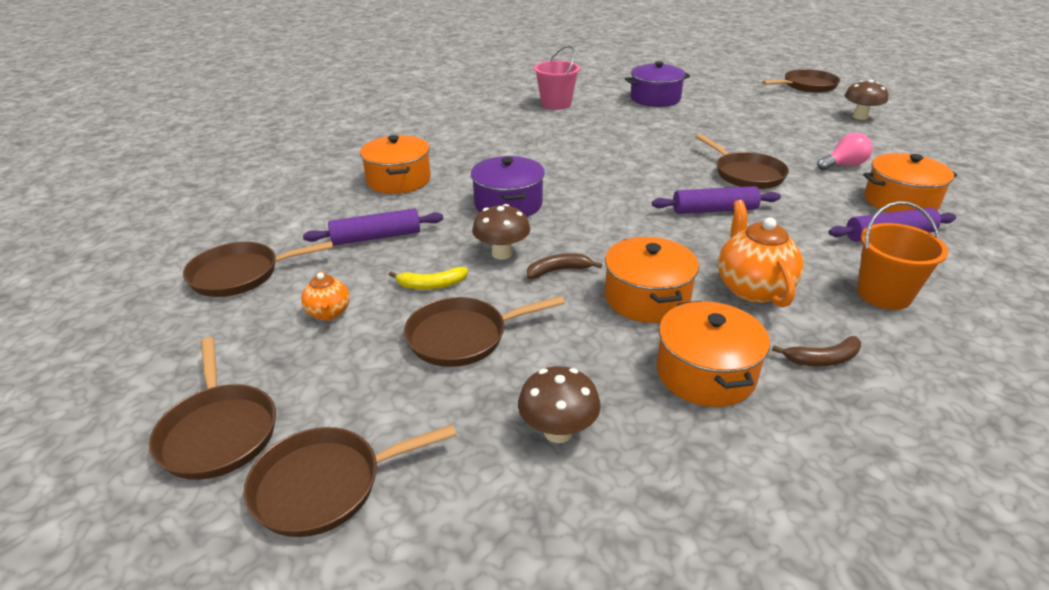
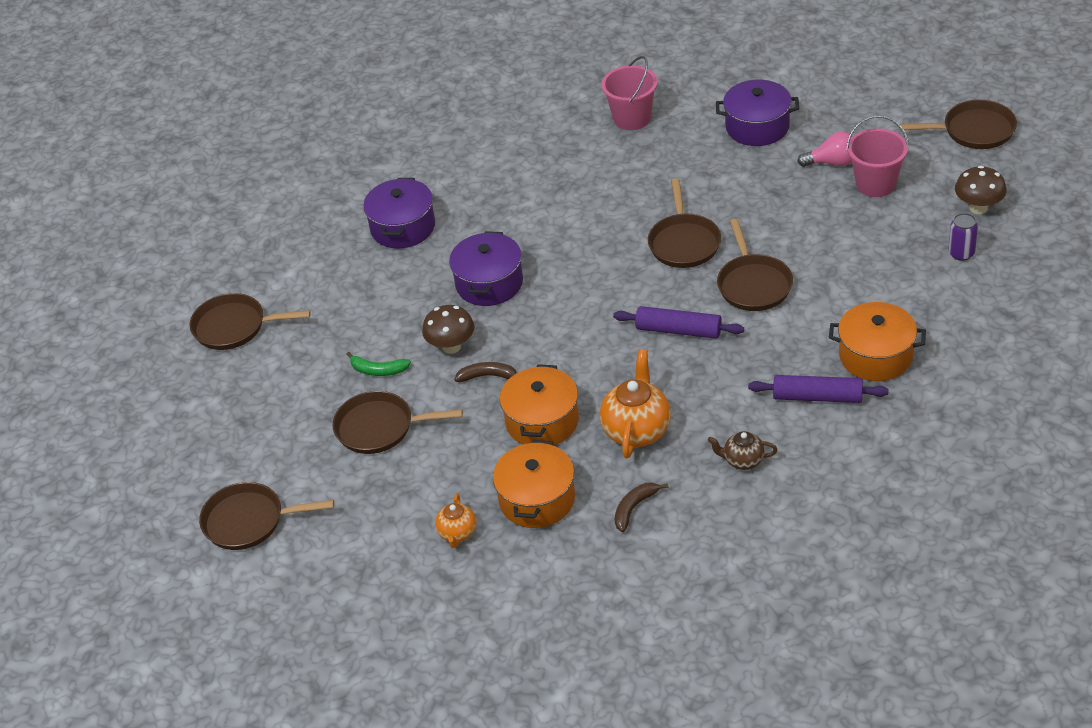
camera: 25 degrees right, 10 degrees up
(218, 432) = (194, 469): brown pan -> brown pan (684, 242)
(329, 313) = (290, 383): orange teapot -> orange teapot (457, 533)
(376, 237) = (354, 304): purple rolling pin -> none
(398, 180) = (403, 227): orange pot -> purple pot
(431, 285) = (378, 370): yellow banana -> green banana
(558, 432) = (406, 519): brown mushroom -> none
(773, 114) = (875, 184): none -> pink bucket
(823, 359) = (634, 508): brown banana -> brown banana turned 120 degrees clockwise
(843, 165) = (871, 290): pink light bulb -> pink light bulb (832, 162)
(881, 138) = (961, 253): none -> purple can
(884, 294) = (743, 461): orange bucket -> brown teapot

